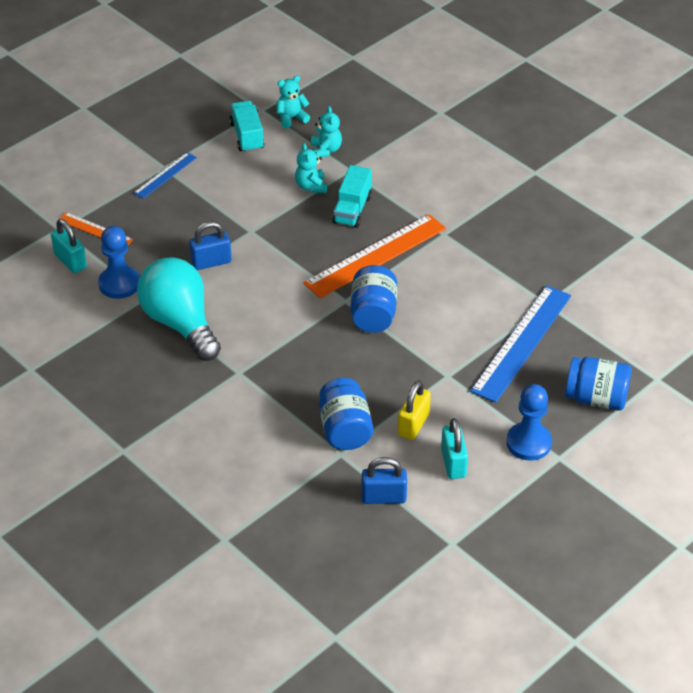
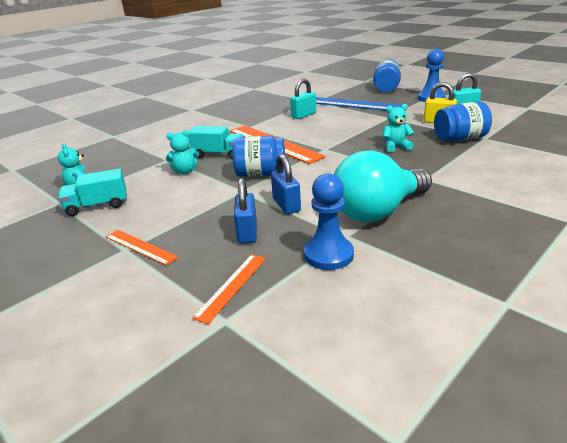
camera: 90 degrees left, 15 degrees down
(70, 261) = (293, 299): turquoise padlock -> turquoise padlock (303, 115)
(165, 175) = (140, 247): blue ruler -> orange ruler
(326, 150) = (138, 169): turquoise teddy bear -> turquoise teddy bear (396, 147)
(373, 314) = (338, 139): blue jar -> blue jar (260, 174)
(383, 497) = (511, 124): blue padlock -> blue padlock (247, 232)

